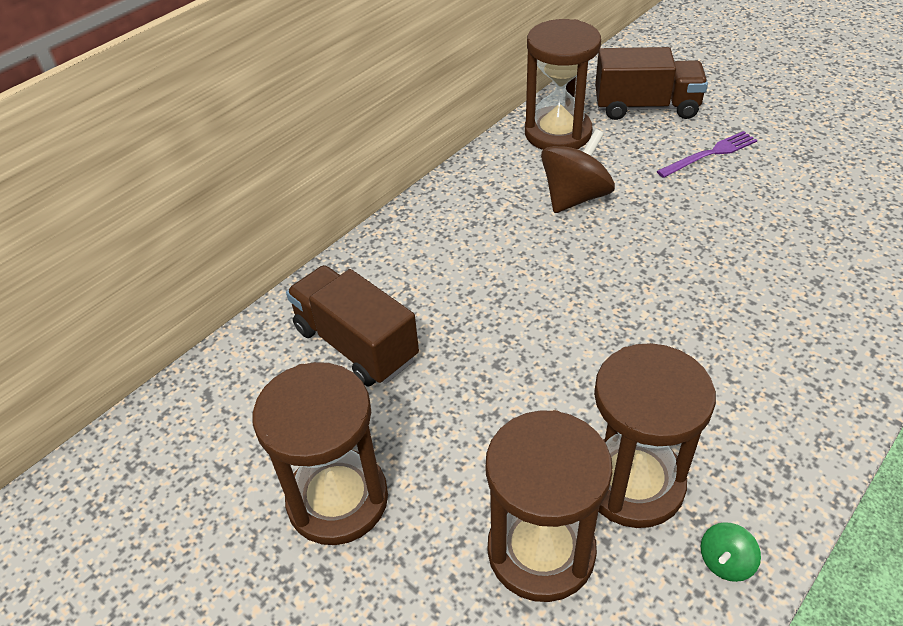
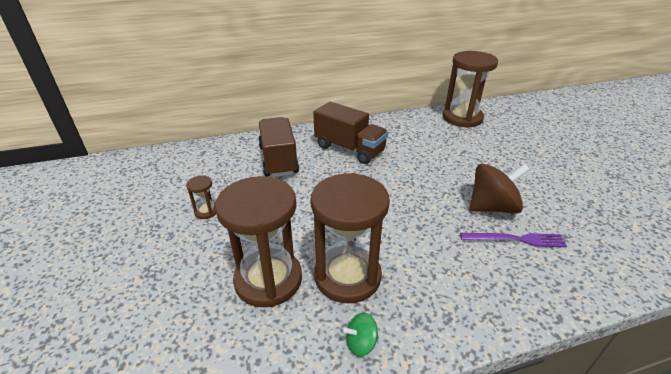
camera: 30 degrees right, 10 degrees down
(338, 499) = (206, 211): brown hourglass -> brown hourglass, size x0.42
(575, 197) = (445, 145): brown spinning top -> brown spinning top (492, 207)
(646, 107) = (525, 123): brown truck -> brown truck (349, 149)
(710, 154) = (546, 154): purple fork -> purple fork (516, 239)

